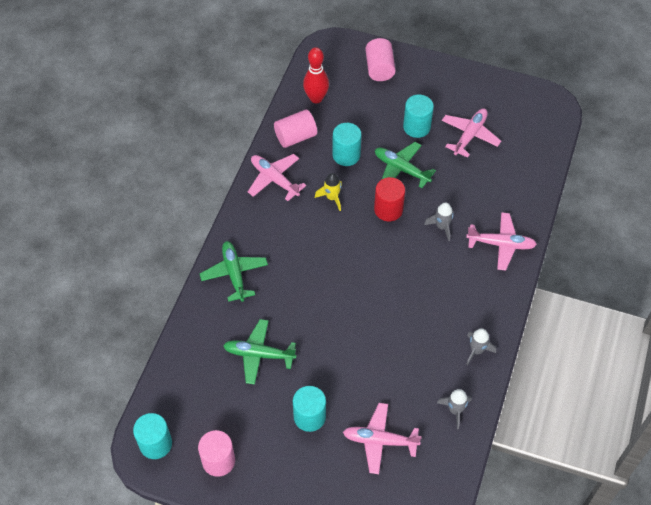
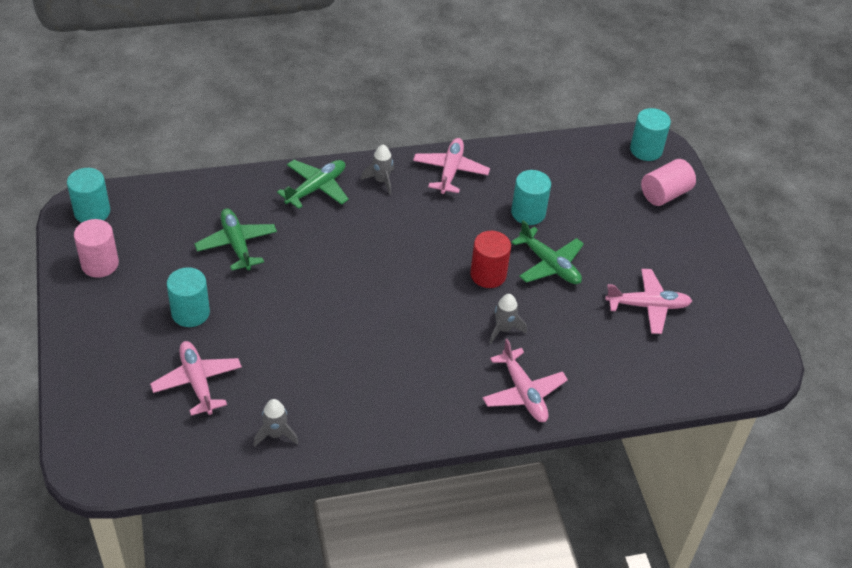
camera: 55 degrees right, 10 degrees down
(295, 137) = (516, 165): pink cylinder -> none
(316, 98) = (578, 161): red bowling pin -> none
(332, 197) = (465, 223): yellow rocket -> none
(401, 169) = (549, 264): green plane -> green plane turned 135 degrees clockwise
(416, 127) = (616, 255): turquoise cylinder -> turquoise cylinder (646, 150)
(477, 350) = (365, 425): grey rocket -> grey rocket (381, 181)

